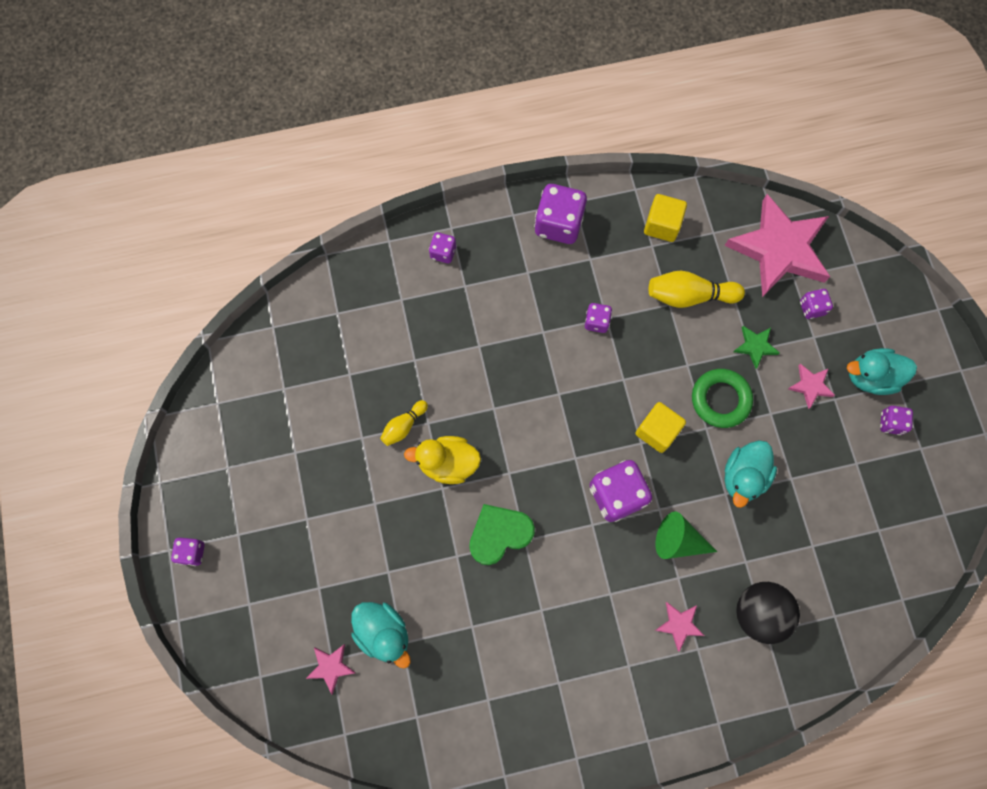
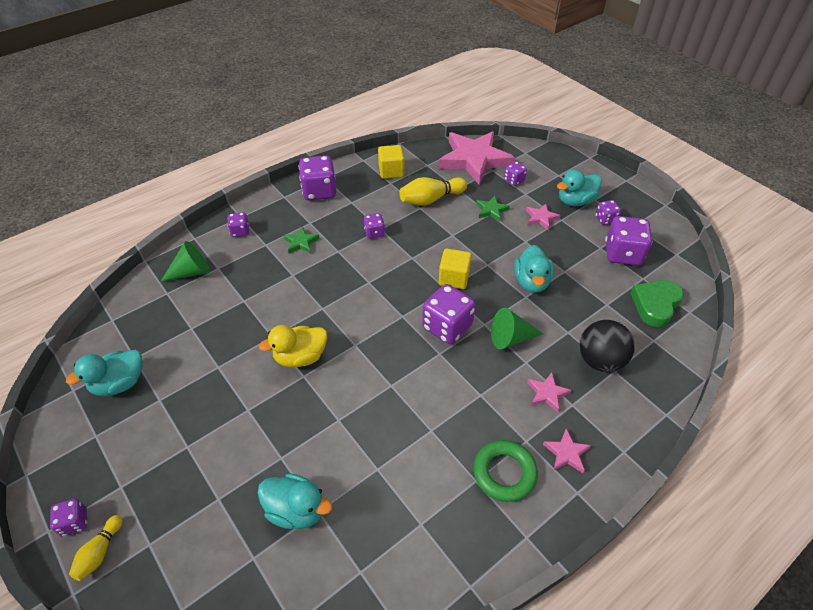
camera: 25 degrees left, 25 degrees down
(262, 415) = (119, 383): none -> turquoise duck
(331, 667) = (255, 565): pink star -> pink star (566, 453)
(371, 293) = (191, 272): none -> green cone
(404, 426) = (252, 345): yellow bowling pin -> yellow bowling pin (100, 552)
(499, 534) = (367, 389): green heart -> green heart (655, 305)
(506, 300) = (301, 242): none -> green star
(720, 399) = (487, 245): green ring -> green ring (504, 473)
(877, 485) = (622, 254): none -> purple dice

